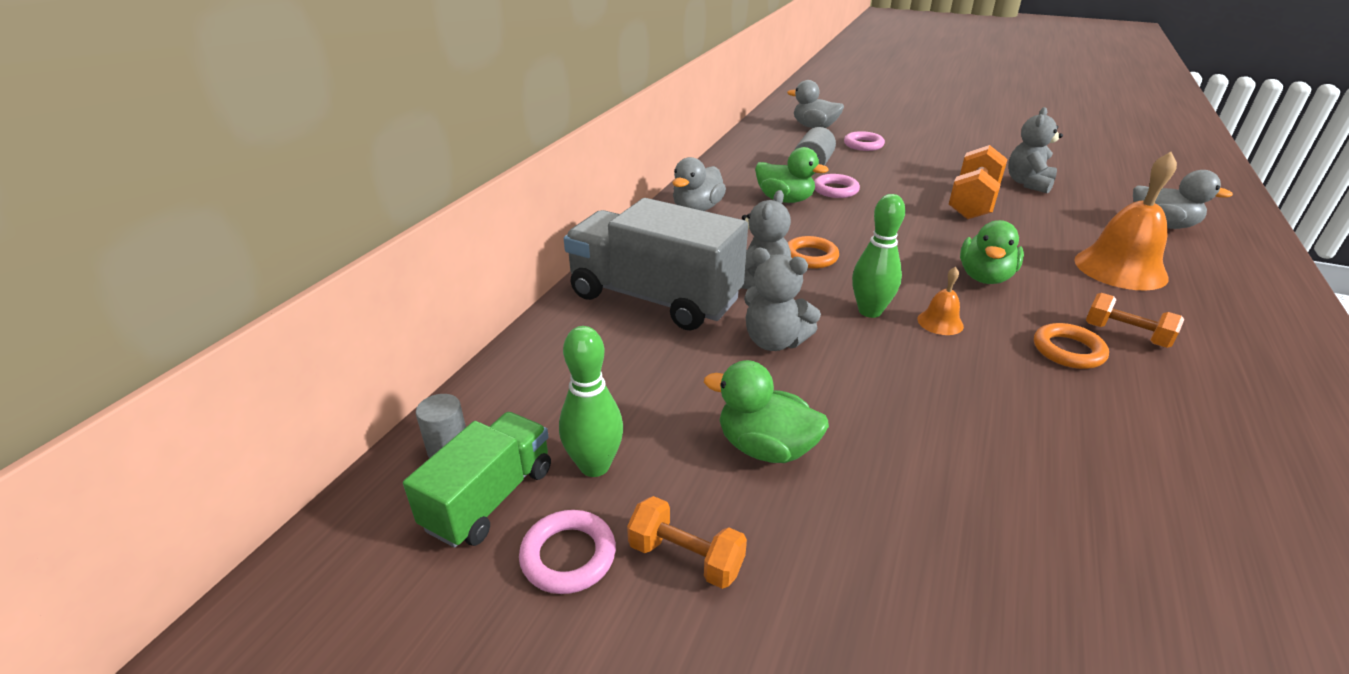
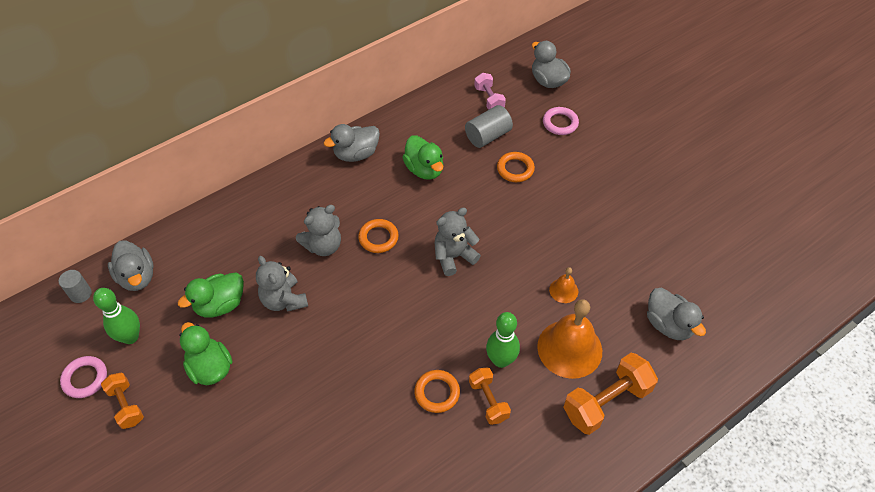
camera: 30 degrees right, 20 degrees up
(490, 498) = (78, 331): green truck -> none
(531, 395) = (137, 277): none -> grey duck
(654, 298) = (254, 232): grey truck -> none
(779, 147) = (489, 99): none -> pink dumbbell
(835, 190) = (472, 173): pink ring -> none
(870, 177) = (515, 169): none -> orange ring
(870, 311) = (361, 304): green bowling pin -> green bowling pin (501, 360)
(940, 322) = (391, 333): orange bell -> orange bell (563, 290)
(972, 202) = (556, 233): orange dumbbell -> orange dumbbell (606, 402)
(984, 277) = (466, 311): green duck -> green duck (220, 305)
(1028, 183) = (631, 231): grey teddy bear -> grey teddy bear (454, 256)

